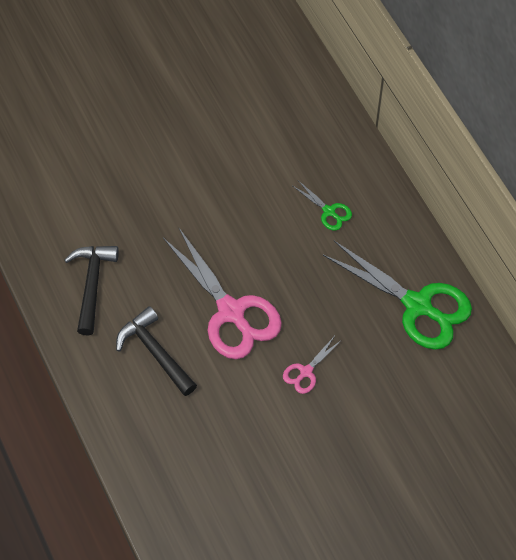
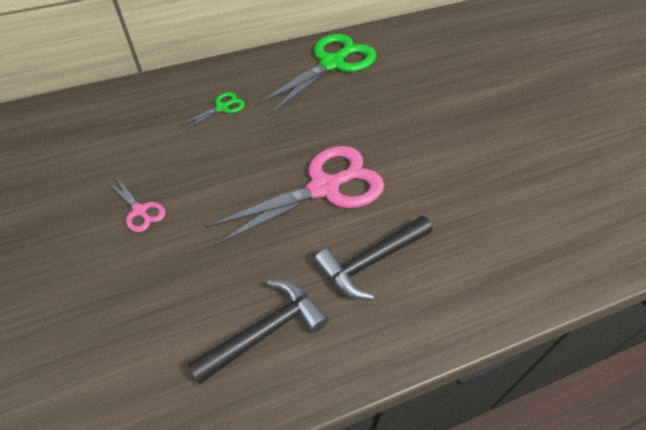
camera: 85 degrees left, 10 degrees down
(92, 284) = (265, 331): black hammer -> black hammer turned 135 degrees clockwise
(306, 372) = (396, 136): pink scissors -> pink scissors (140, 211)

